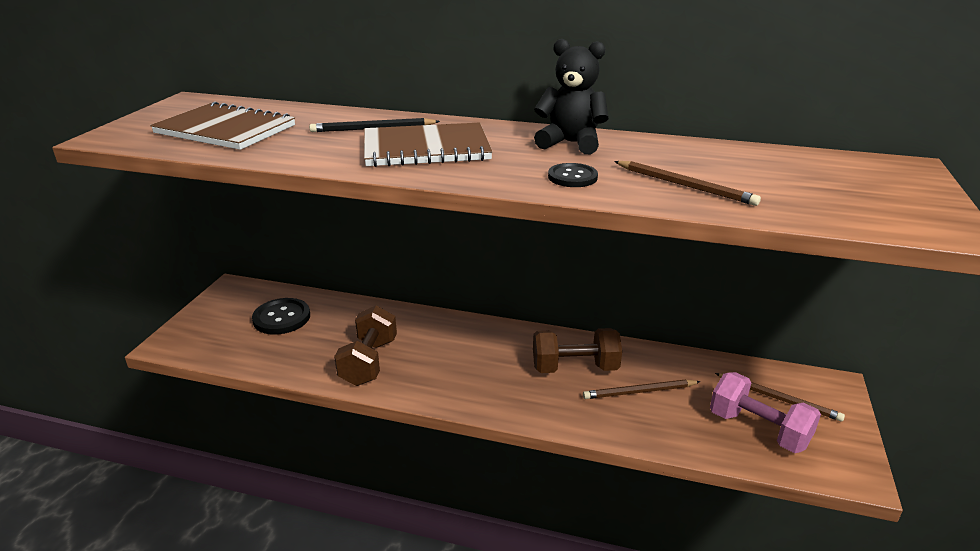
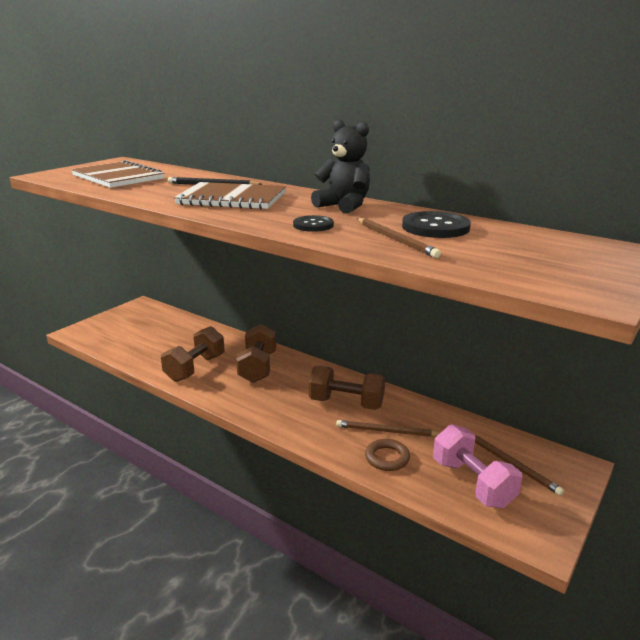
camera: 20 degrees right, 5 degrees down
(281, 318) = (158, 329): black button -> black button (435, 227)
(444, 344) = (258, 367): none -> brown dumbbell
(660, 423) = (387, 458): none -> brown ring

